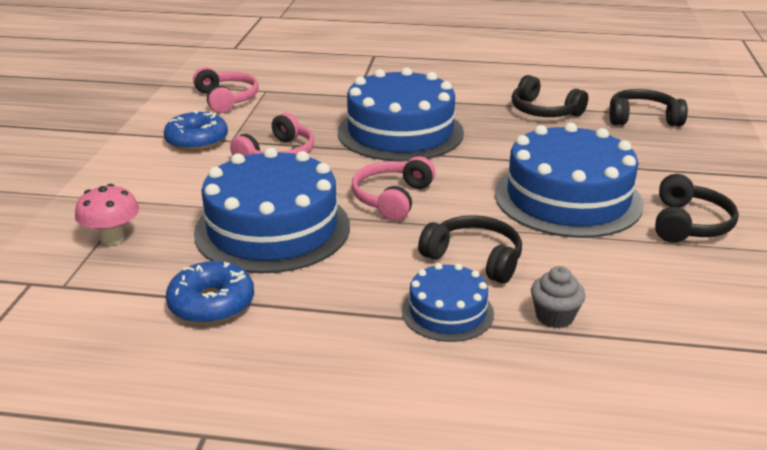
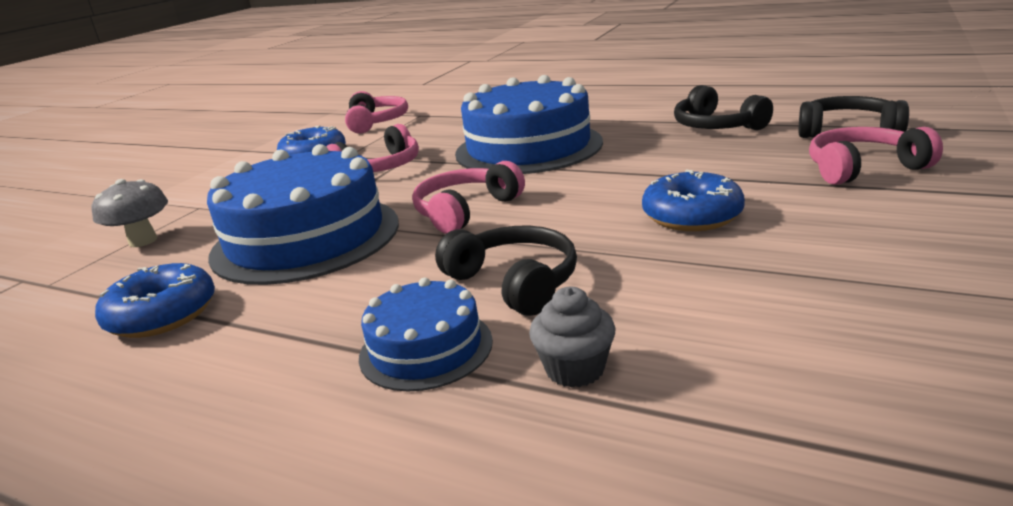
camera: 20 degrees right, 5 degrees down
(112, 238) = (143, 241): pink mushroom -> grey mushroom
(568, 198) = (692, 216): blue cake -> blue donut
(664, 154) = (862, 168): none -> pink headphones
(689, 224) = (865, 253): black headphones -> none

